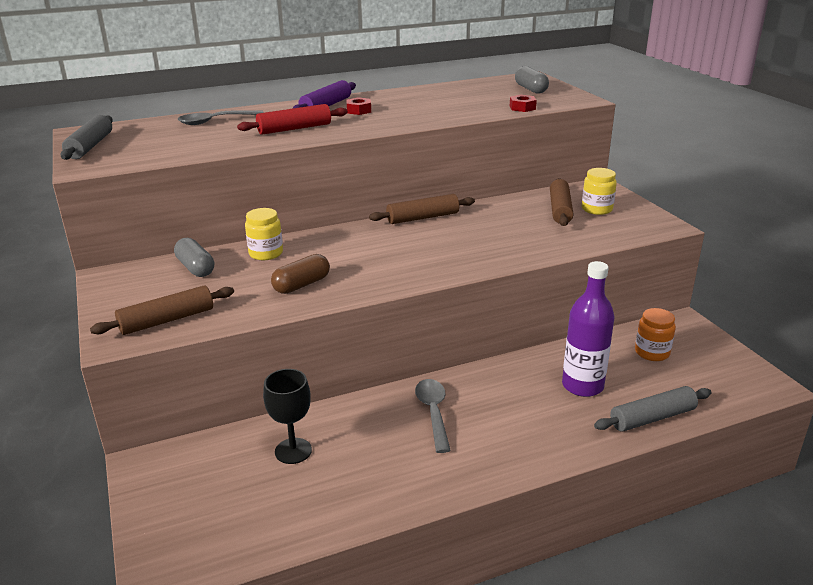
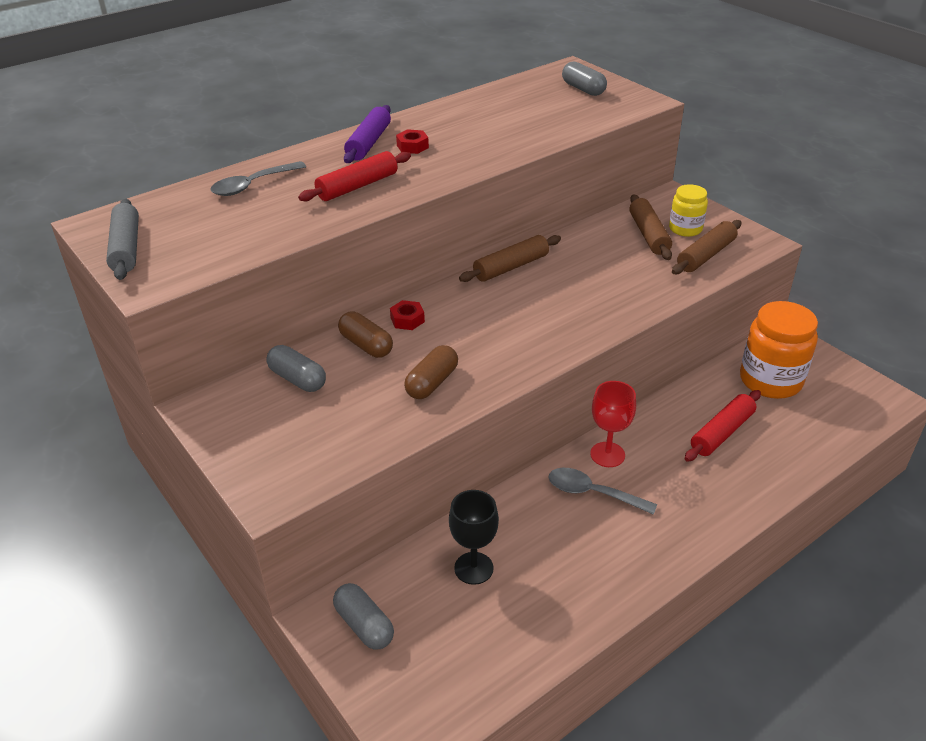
camera: 15 degrees left, 10 degrees up
(167, 320) = (311, 458): brown rolling pin -> brown rolling pin (706, 255)
(174, 476) = (364, 625): none -> grey capsule
(266, 253) = (366, 345): yellow jar -> brown capsule
(433, 412) = (592, 493): grey spoon -> grey spoon turned 45 degrees counterclockwise
(463, 385) = (607, 454): none -> red goblet
(522, 108) = (591, 121): red nut -> red nut (407, 320)
(582, 386) = (722, 432): purple bottle -> red rolling pin
(652, 352) = (770, 380): orange jar -> orange jar, size x1.77
(652, 418) = (800, 457): grey rolling pin -> none

